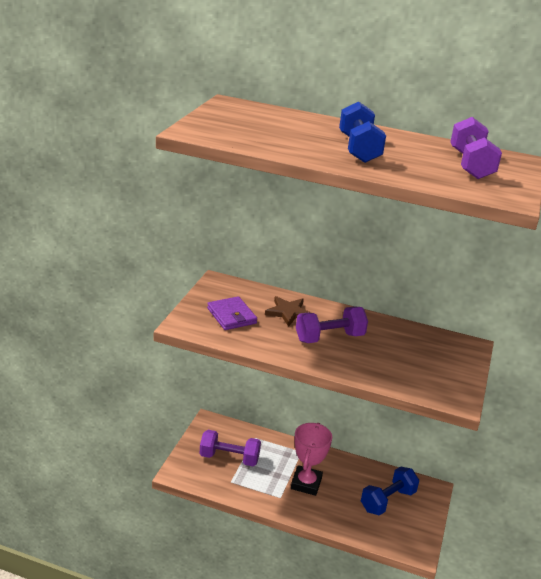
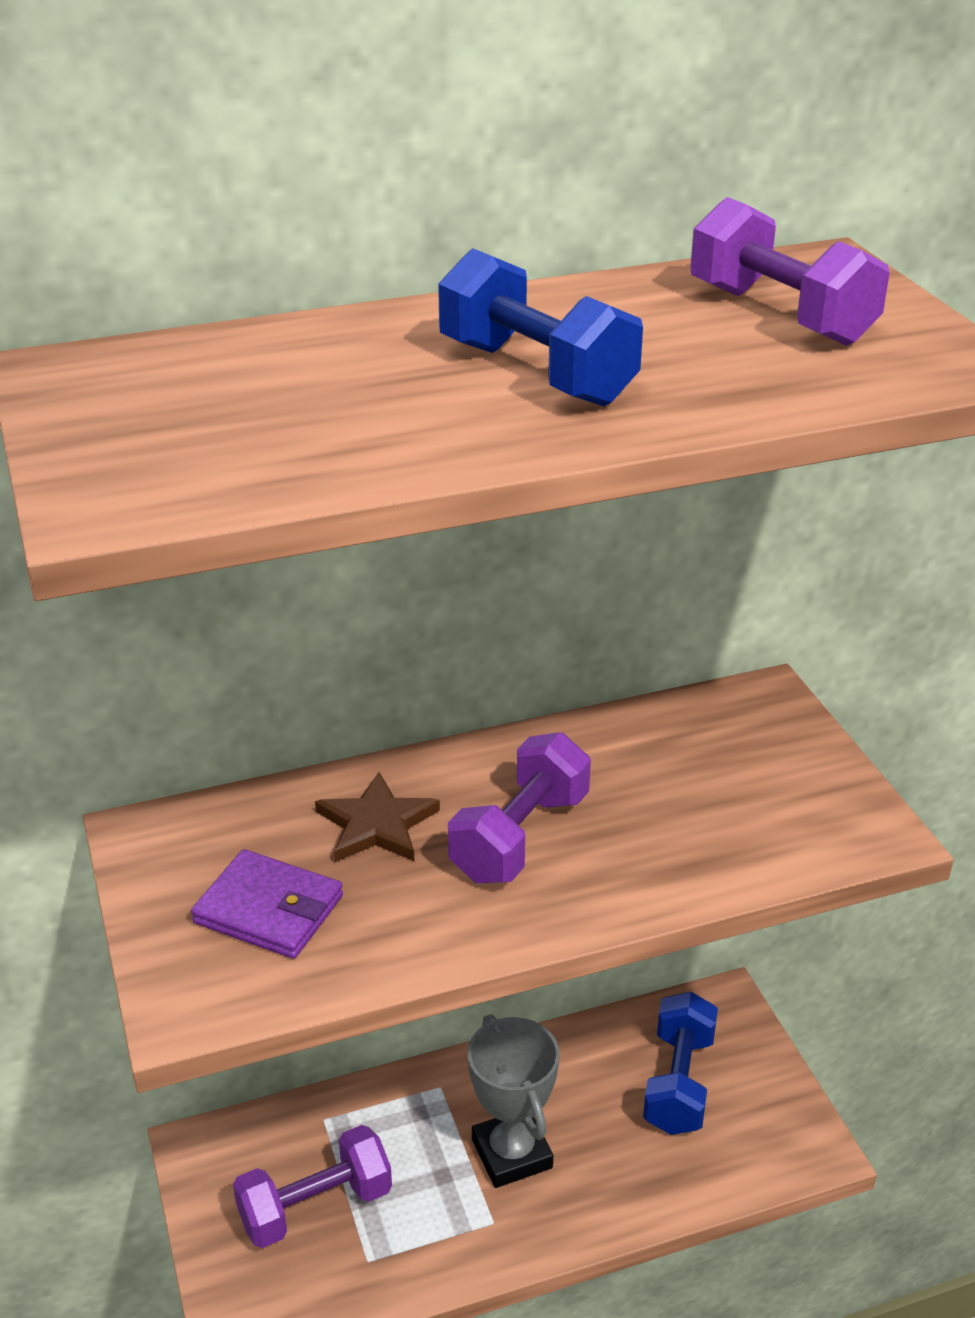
camera: 35 degrees left, 5 degrees up
(306, 483) = (512, 1153): pink trophy -> grey trophy

